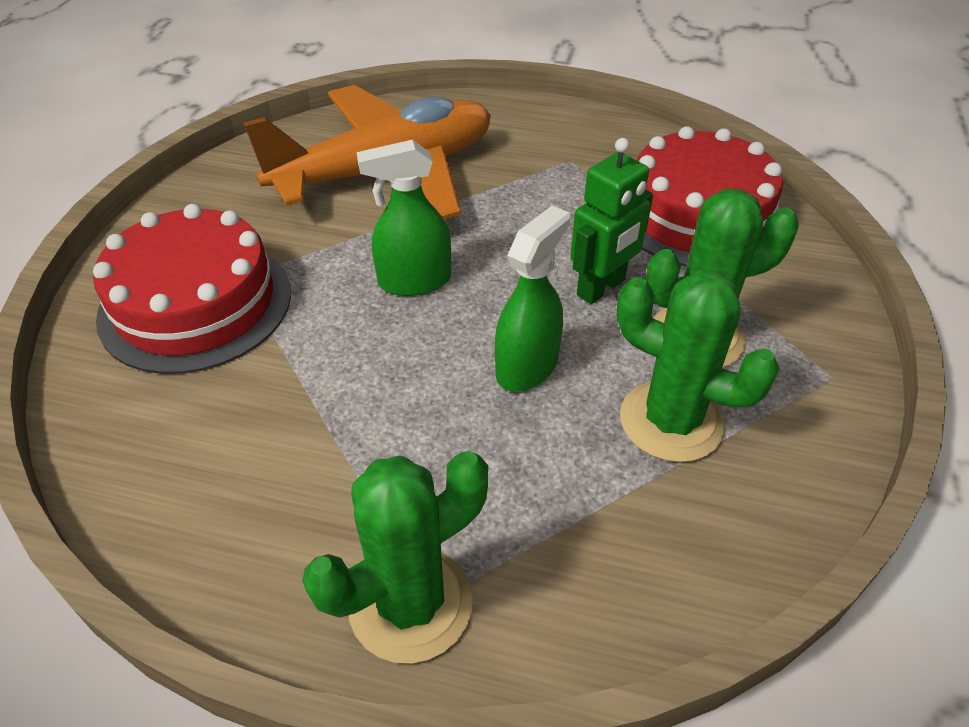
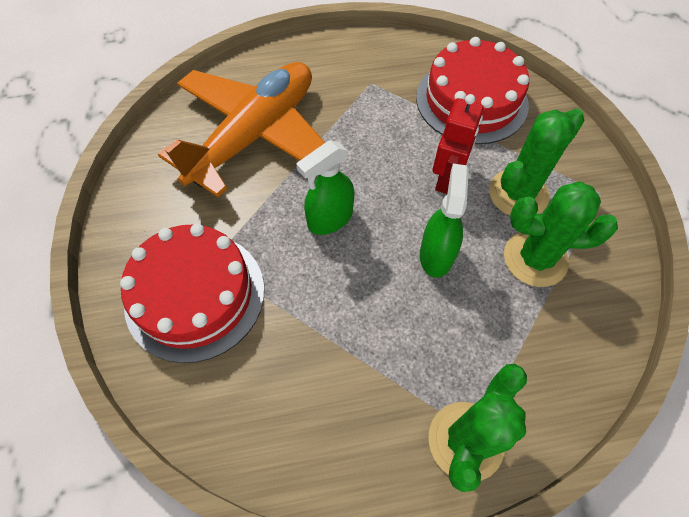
camera: 25 degrees left, 15 degrees up
(601, 288) = (446, 179): green robot -> red robot

